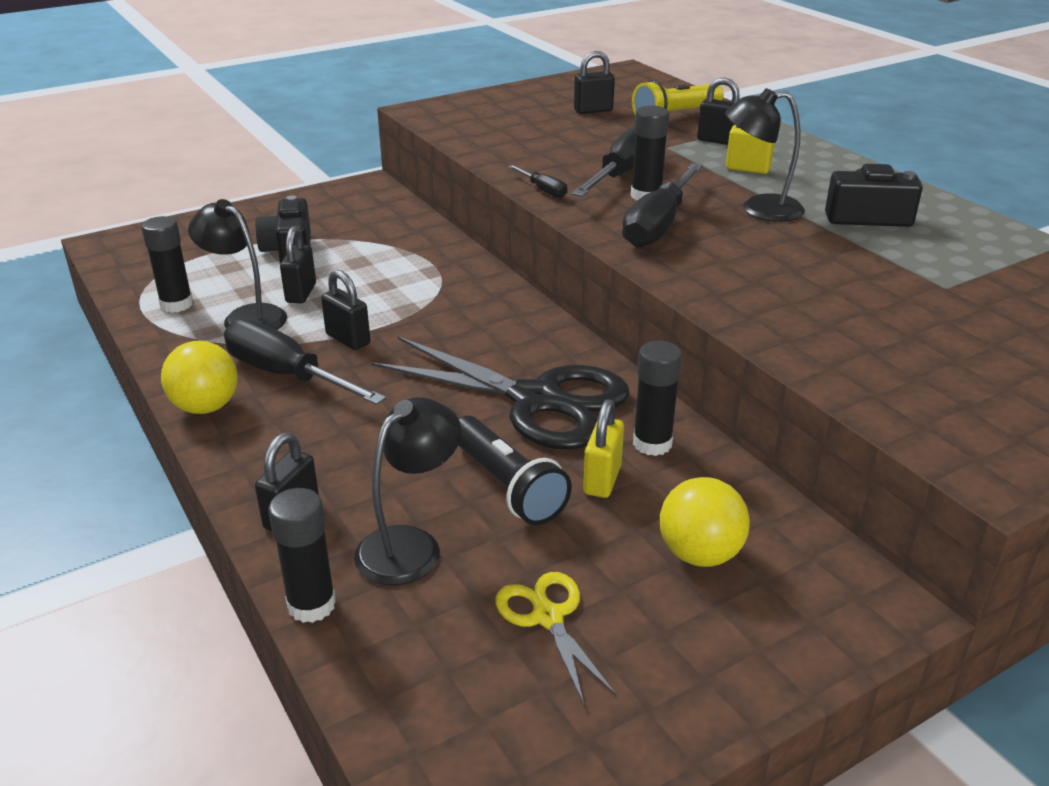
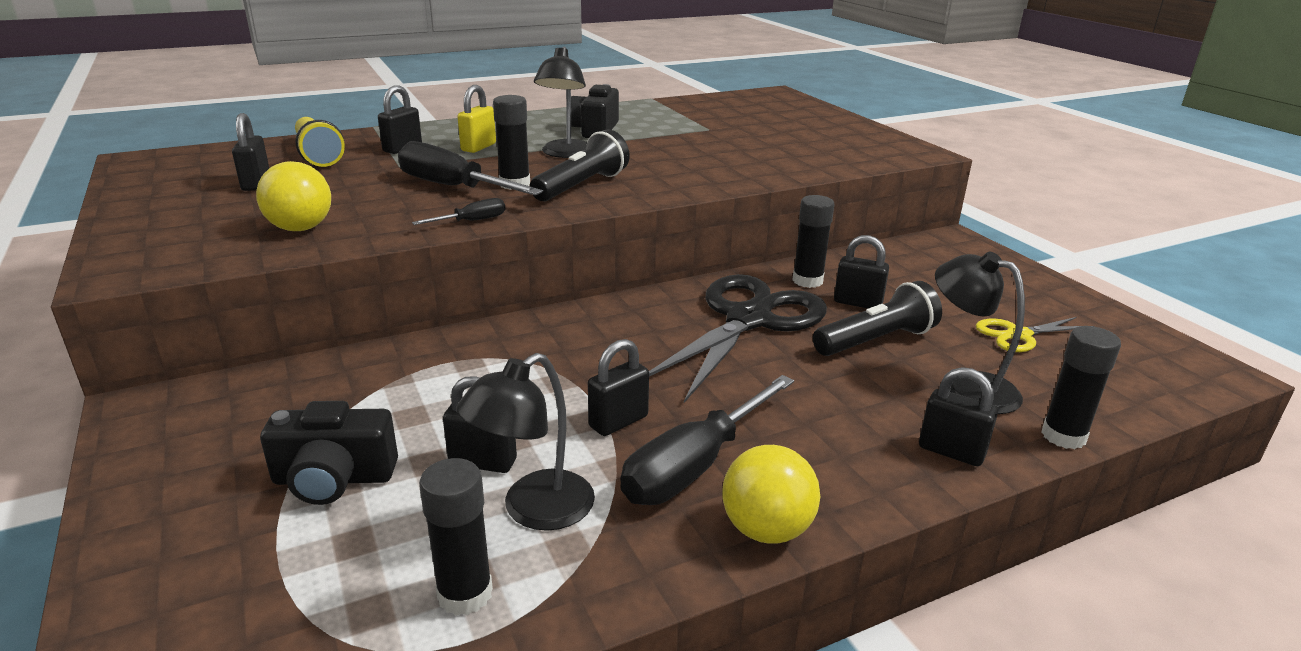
camera: 85 degrees left, 5 degrees down
(602, 480) = (857, 303): yellow padlock -> black padlock
(658, 225) = (582, 186): black screwdriver -> black flashlight
(699, 554) = (930, 280): yellow ball -> yellow ball (300, 228)

